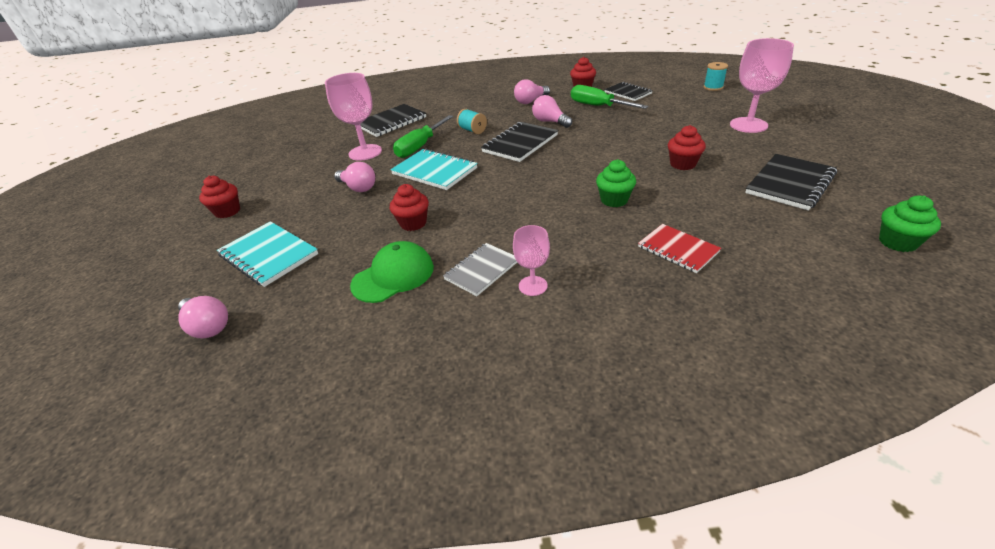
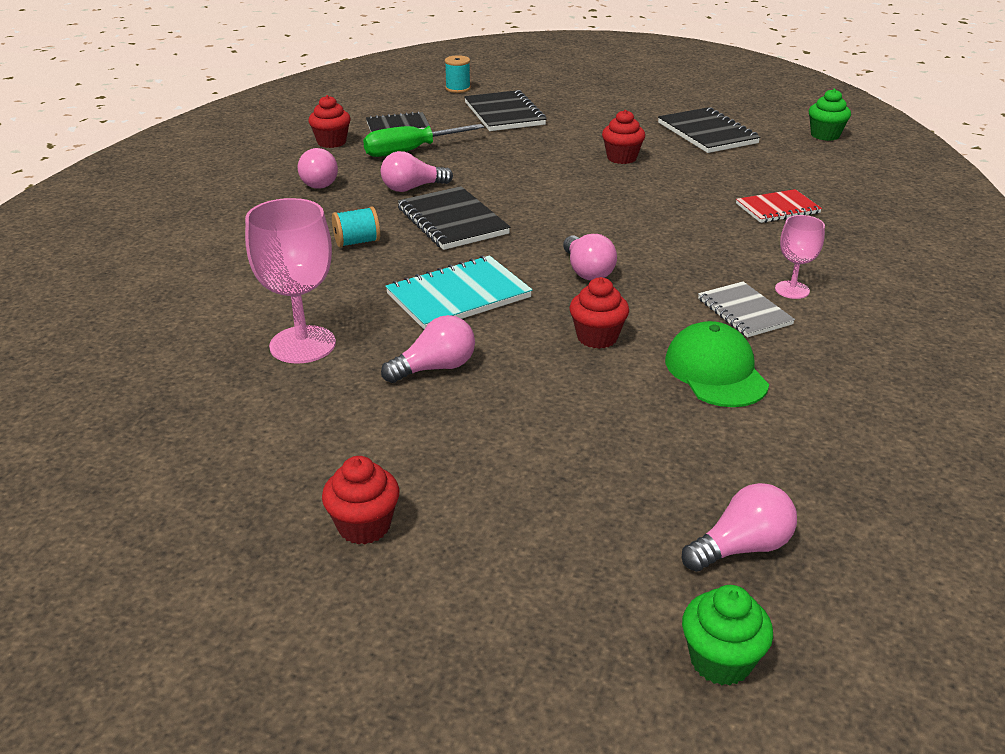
camera: 70 degrees left, 5 degrees down
(269, 255) = (578, 477): turquoise notebook -> none
(391, 122) = (204, 301): black notebook -> black notebook (504, 114)
(420, 147) = (354, 293): green screwdriver -> none
(493, 198) = (587, 271): none -> pink light bulb
(614, 200) = (661, 209): green cupcake -> green cupcake (720, 661)
(748, 125) = (574, 107): pink goblet -> none

